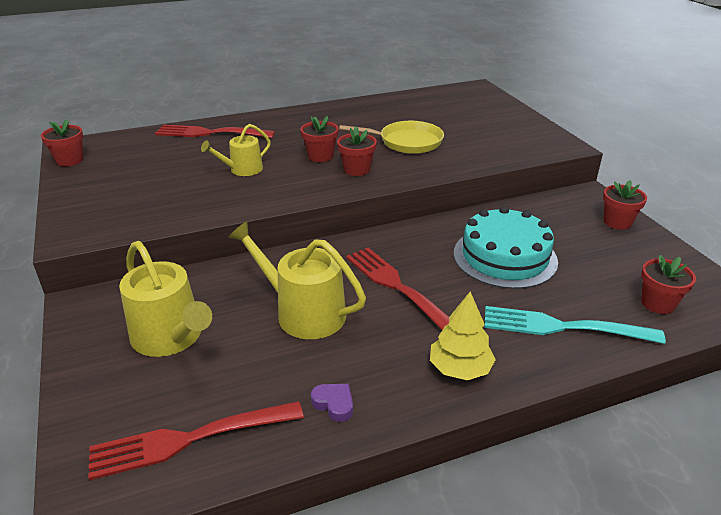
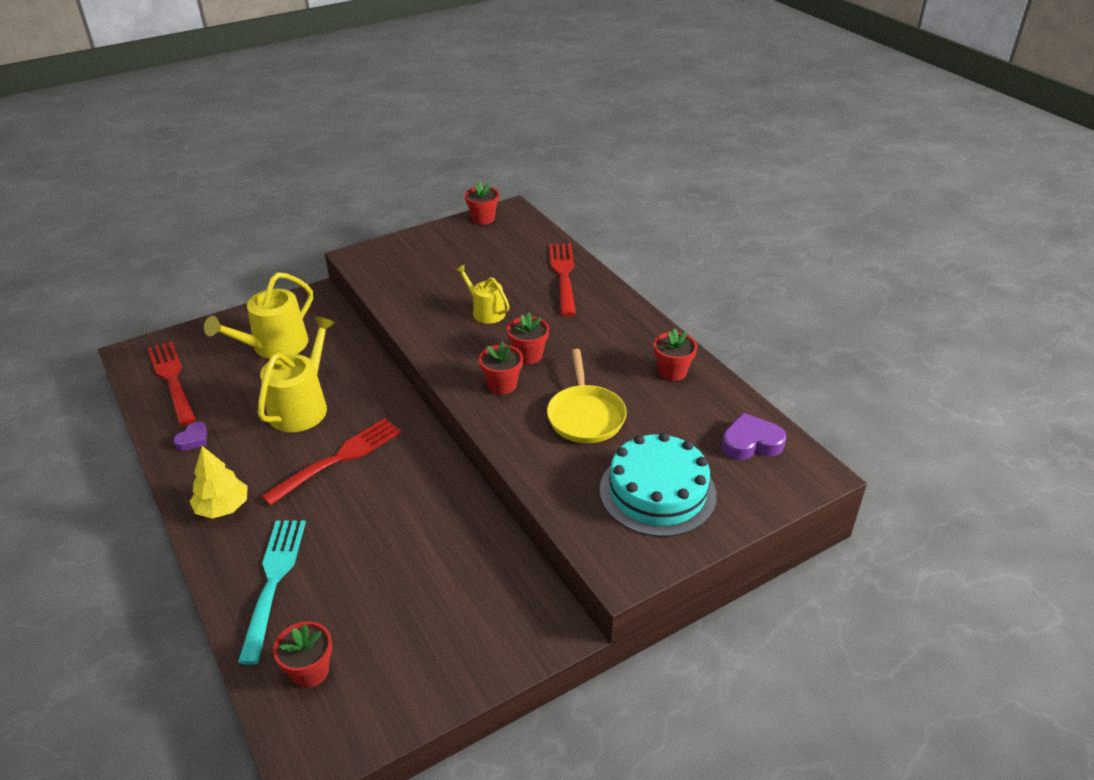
camera: 80 degrees right, 5 degrees up
(447, 98) = (751, 443): none -> purple heart
(505, 257) = (395, 537): turquoise cake -> turquoise cake (657, 492)
(617, 222) = (487, 654): red flower pot -> red flower pot (672, 372)

